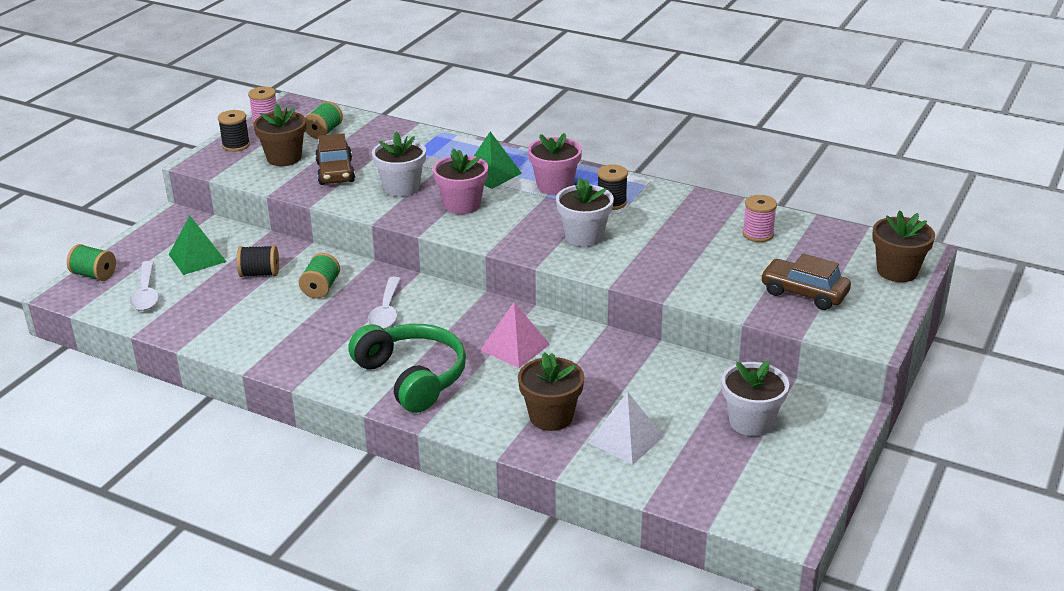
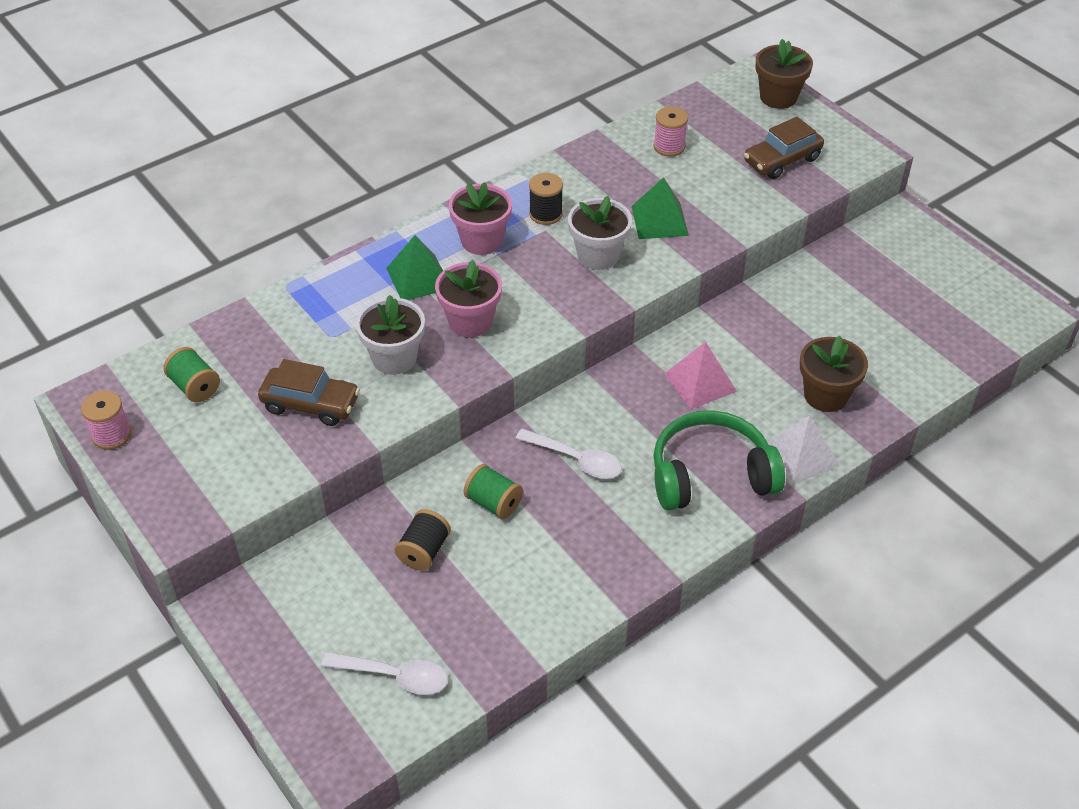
camera: 65 degrees left, 15 degrees up
(94, 275) = (309, 726): green spool -> none
(197, 258) = (343, 605): green pyramid -> green pyramid (659, 220)
(236, 145) = (157, 481): black spool -> none
(284, 158) = (233, 442): brown flower pot -> none
(625, 439) = (881, 359): white pyramid -> white pyramid (800, 455)
(751, 422) = (892, 275): white flower pot -> none

